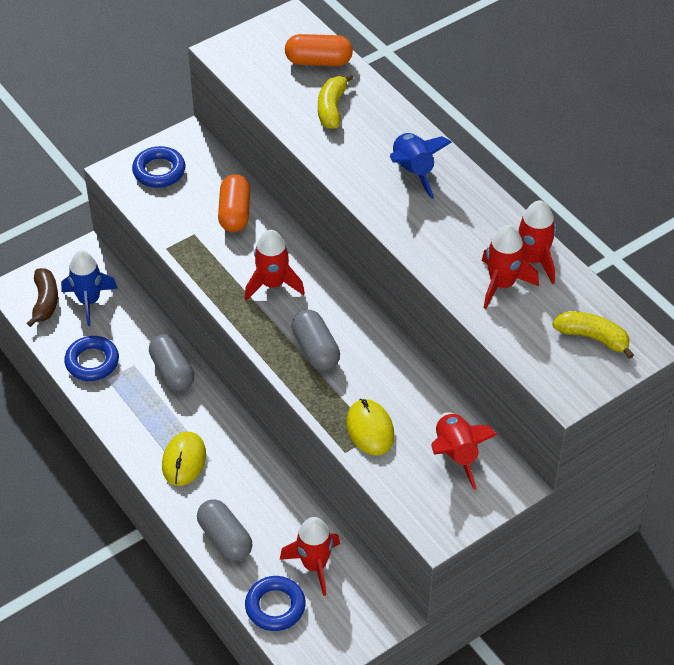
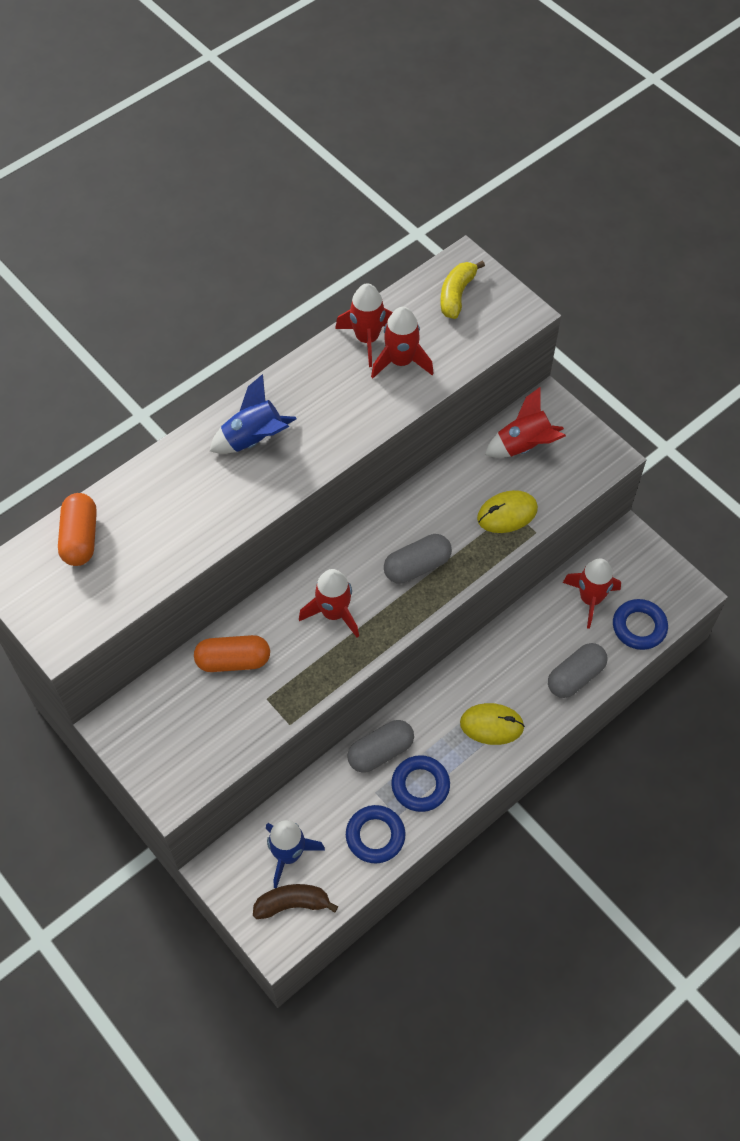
camera: 95 degrees left, 10 degrees up
(159, 171) = (168, 749): blue ring -> blue ring (420, 785)
(332, 108) = (159, 519): yellow banana -> none

